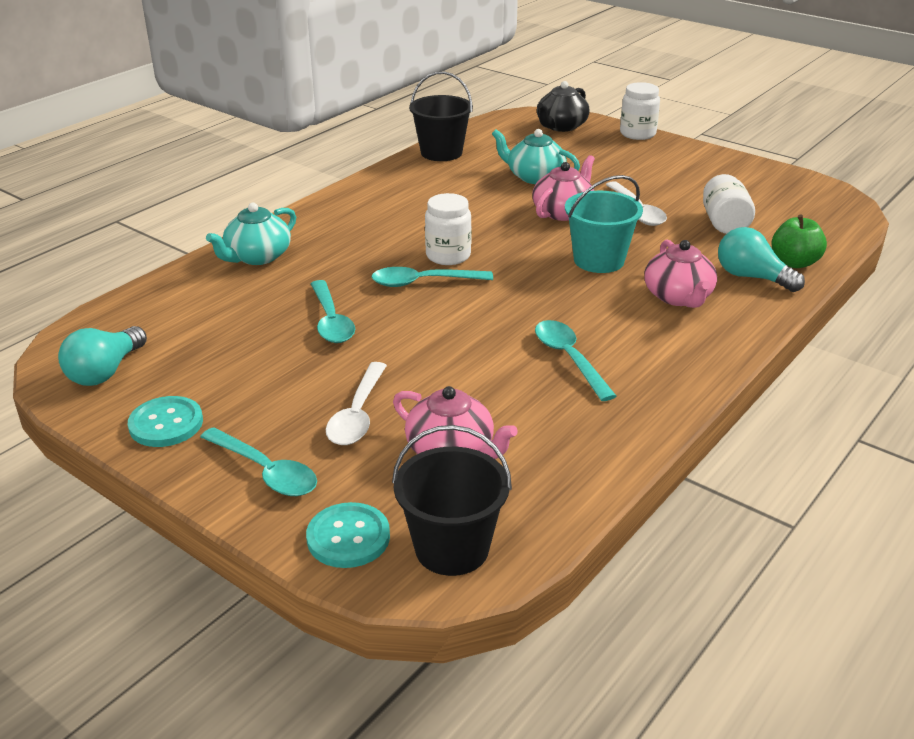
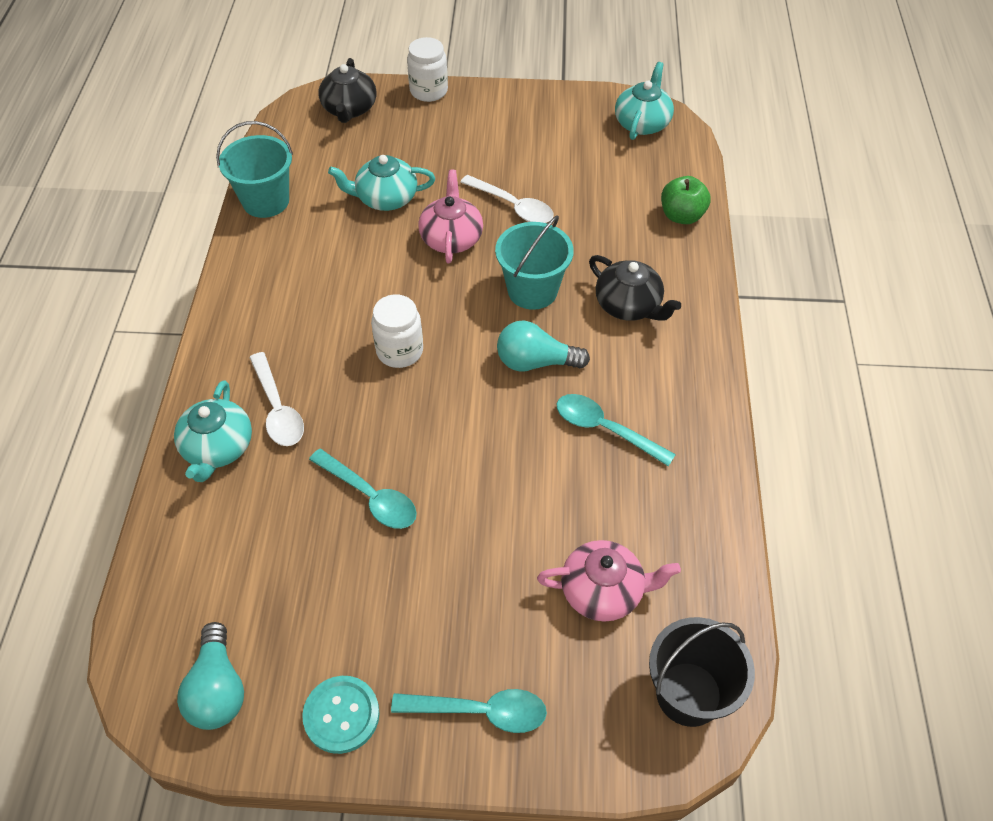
camera: 35 degrees left, 20 degrees up
(348, 537) = (607, 736): turquoise button -> none
(357, 414) = (495, 597): white spoon -> white spoon (277, 408)
(424, 282) = (408, 399): turquoise spoon -> none
(441, 152) = (266, 201): black bucket -> turquoise bucket
(678, 297) = (629, 305): pink teapot -> black teapot
(724, 223) = (594, 189): white jar -> none
(751, 277) = (664, 251): turquoise light bulb -> turquoise light bulb (535, 362)
(817, 200) = (642, 123): none -> turquoise teapot

